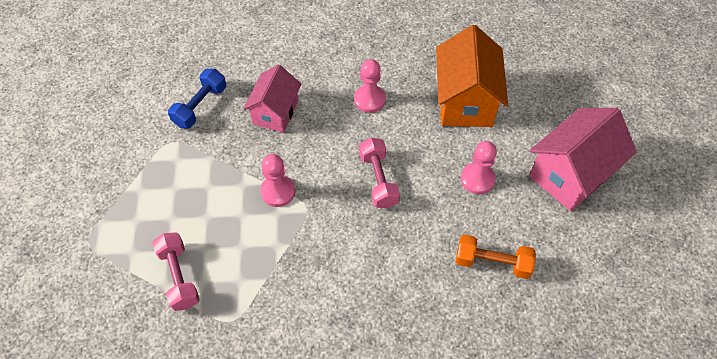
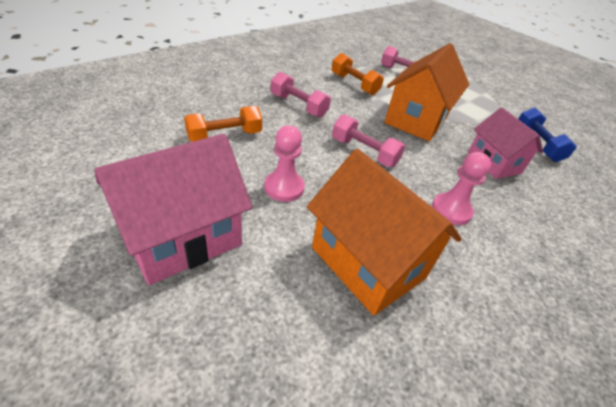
camera: 135 degrees right, 15 degrees down
(278, 191) = (416, 120): pink pawn -> orange house
(278, 284) = (354, 84): none -> orange dumbbell
(384, 275) = (298, 106): none -> pink dumbbell
(571, 175) = (182, 238): pink house -> pink house turned 45 degrees clockwise

